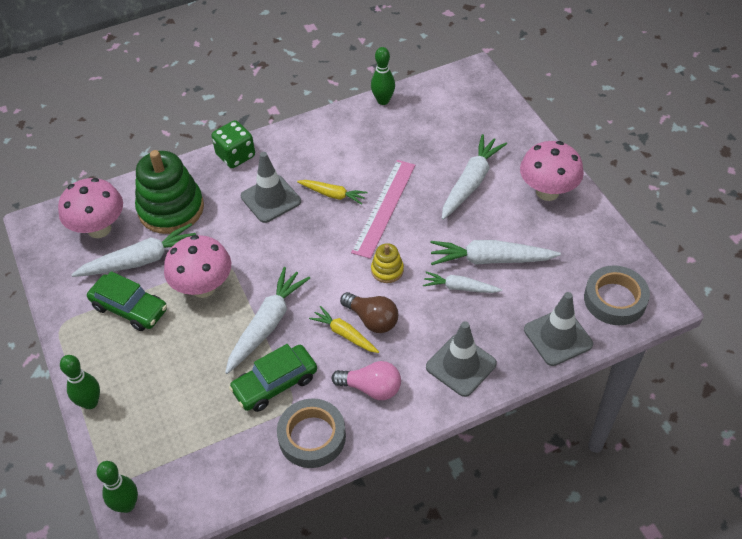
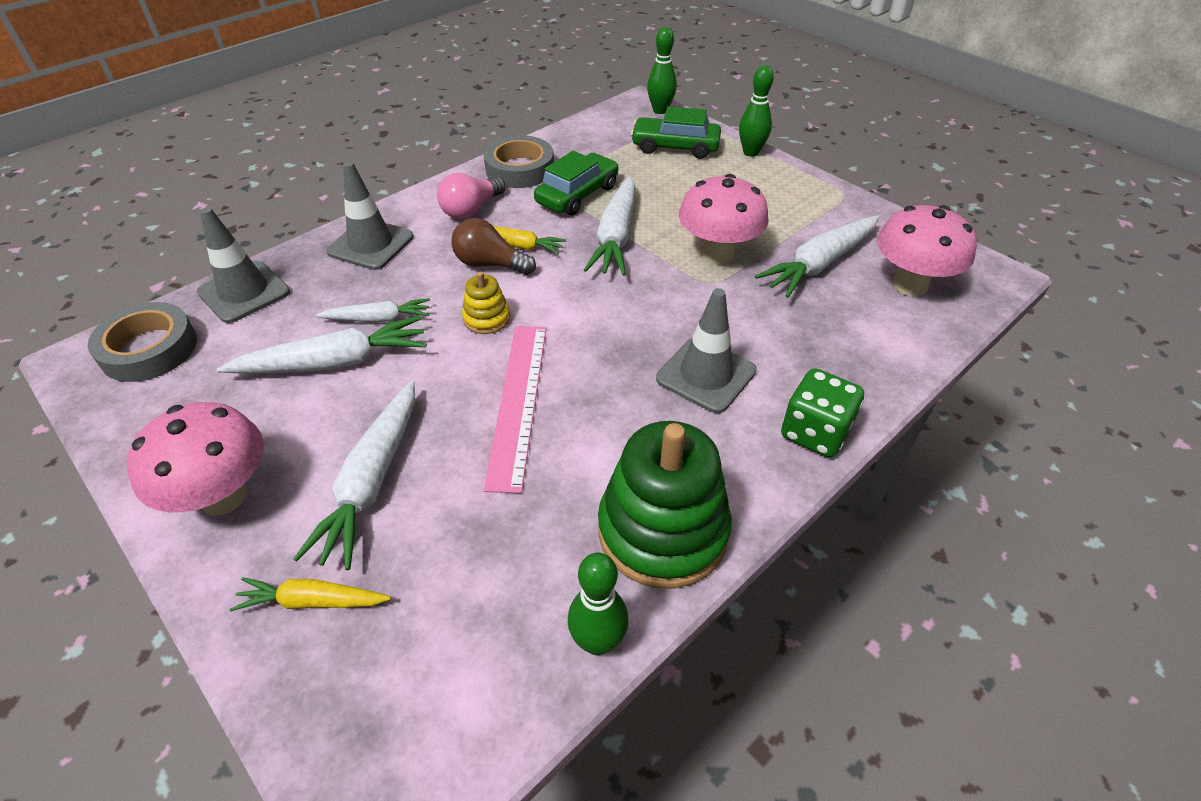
camera: 160 degrees right, 5 degrees down
(130, 308) = (785, 220): green car -> green car (675, 147)
(171, 209) = (840, 329): green stacking toy -> green stacking toy (662, 530)
(333, 195) = (610, 404): yellow carrot -> yellow carrot (312, 601)
(371, 388) = (471, 209): pink light bulb -> pink light bulb turned 45 degrees counterclockwise

